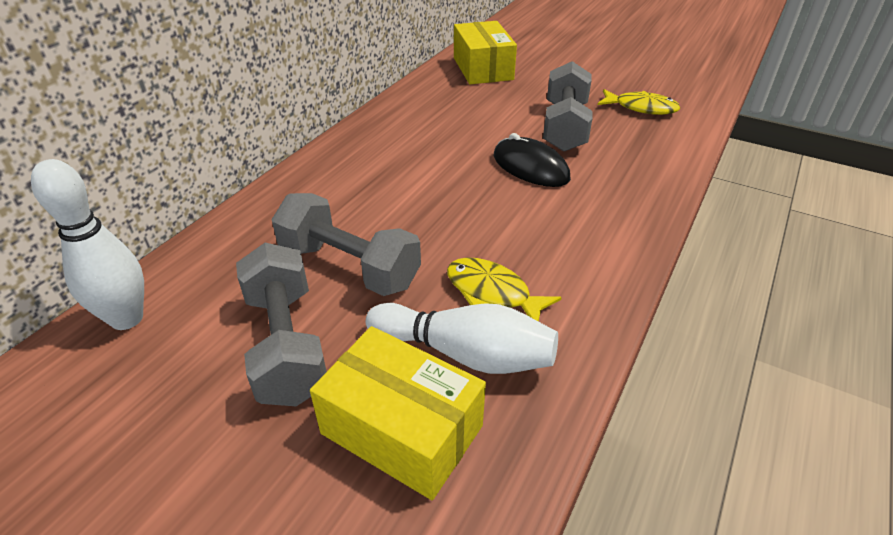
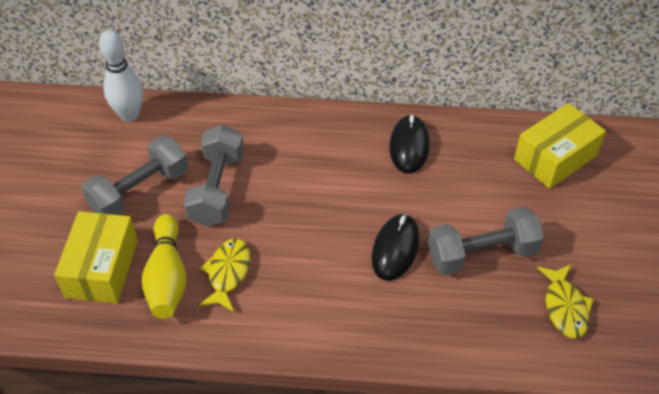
camera: 65 degrees right, 10 degrees up
(407, 125) = (409, 146): none -> black mouse
(465, 354) = (167, 277): white bowling pin -> yellow bowling pin

